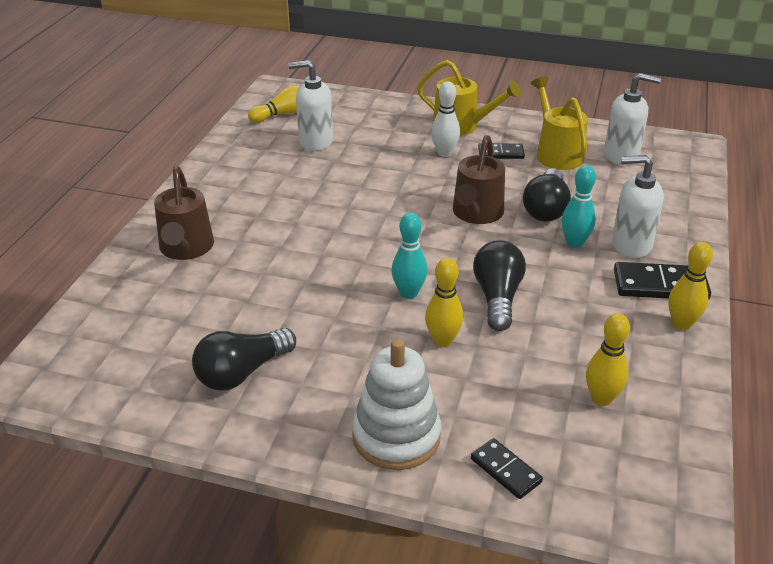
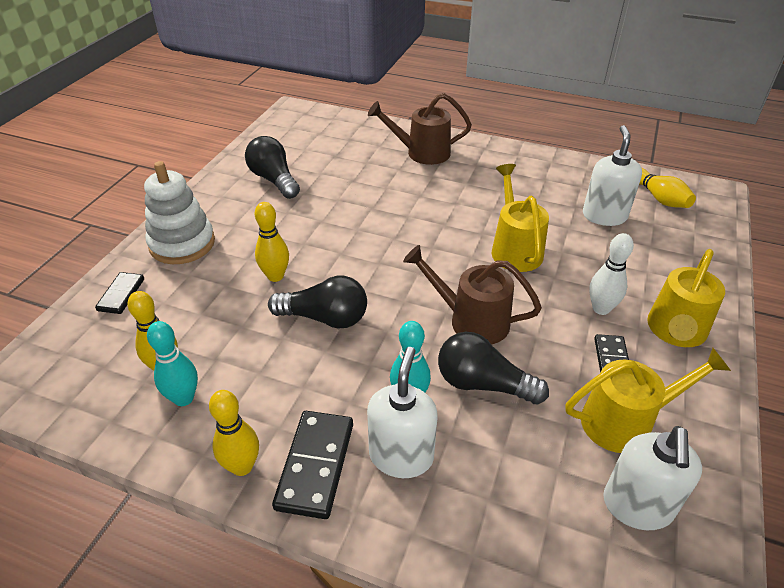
camera: 95 degrees right, 5 degrees up
(371, 190) = (514, 248): none -> yellow watering can
(408, 293) = (343, 261): turquoise bowling pin -> turquoise bowling pin (184, 398)
(506, 470) = (121, 295): black domino -> black domino turned 45 degrees counterclockwise

